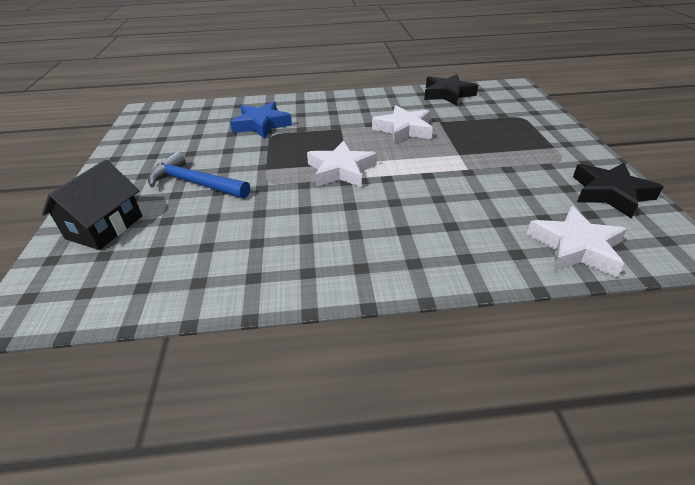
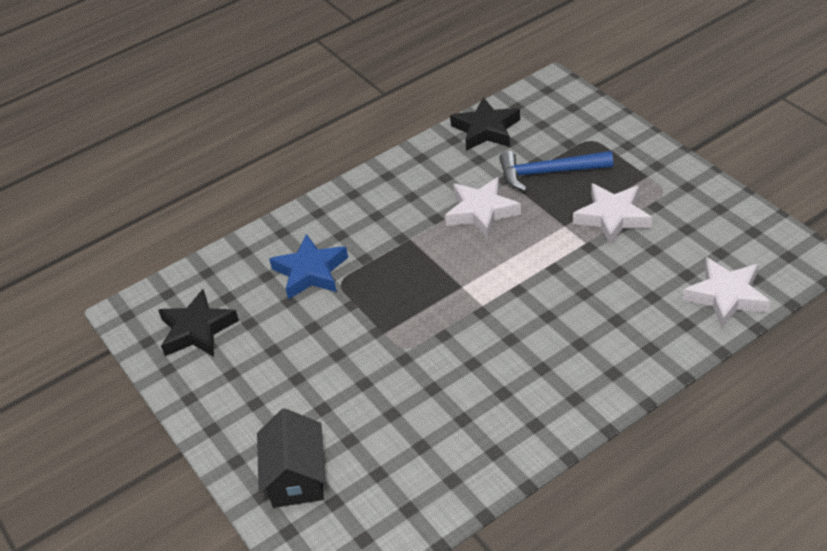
camera: 25 degrees left, 5 degrees up
(195, 183) = (328, 386): blue hammer -> blue hammer (548, 173)
(341, 170) = (464, 300): white star -> white star (612, 217)
(610, 193) = (725, 220): black star -> black star (197, 330)

